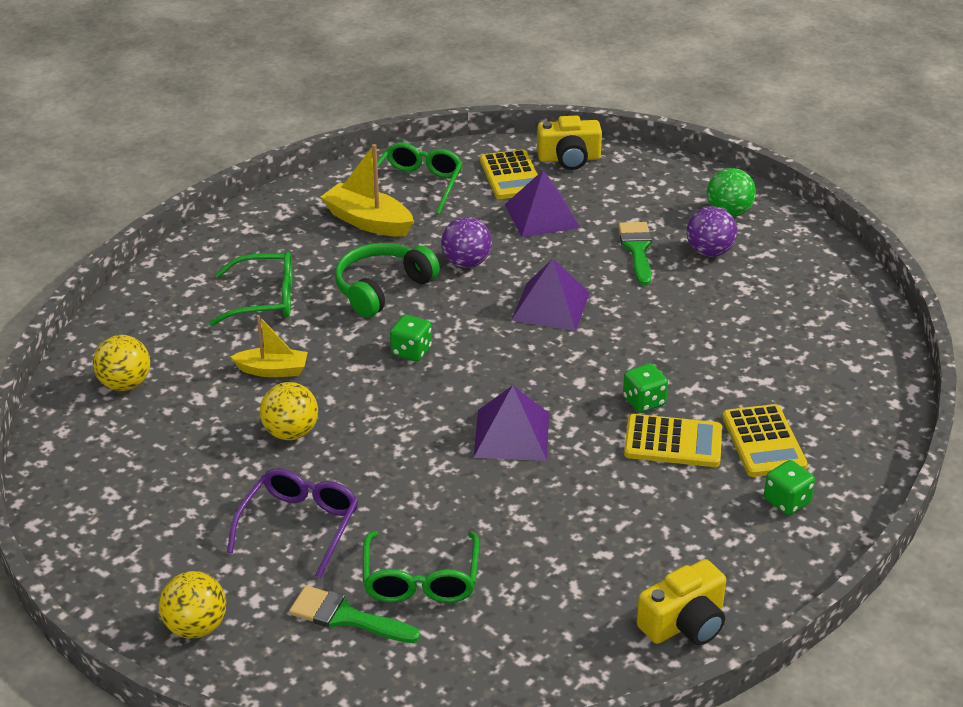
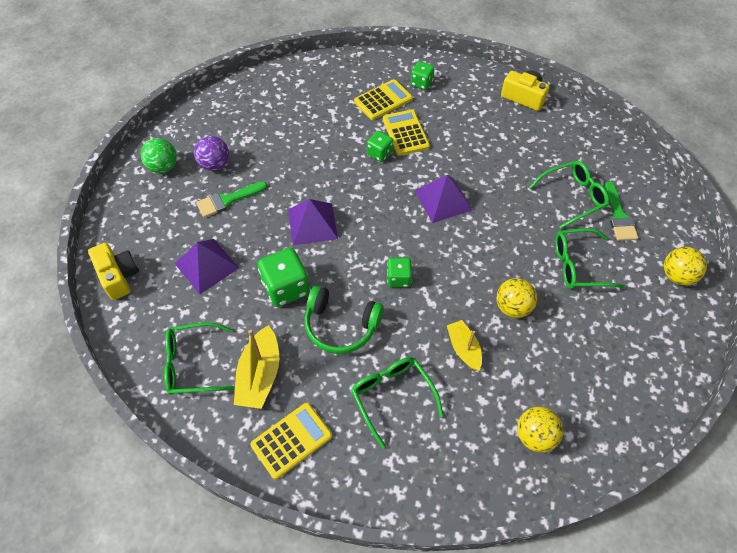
camera: 115 degrees left, 20 degrees up
(299, 525) = (578, 265): purple glasses -> green glasses
(466, 263) = (286, 288): purple ball -> green dice
(511, 176) = (157, 305): yellow calculator -> yellow calculator (291, 440)

